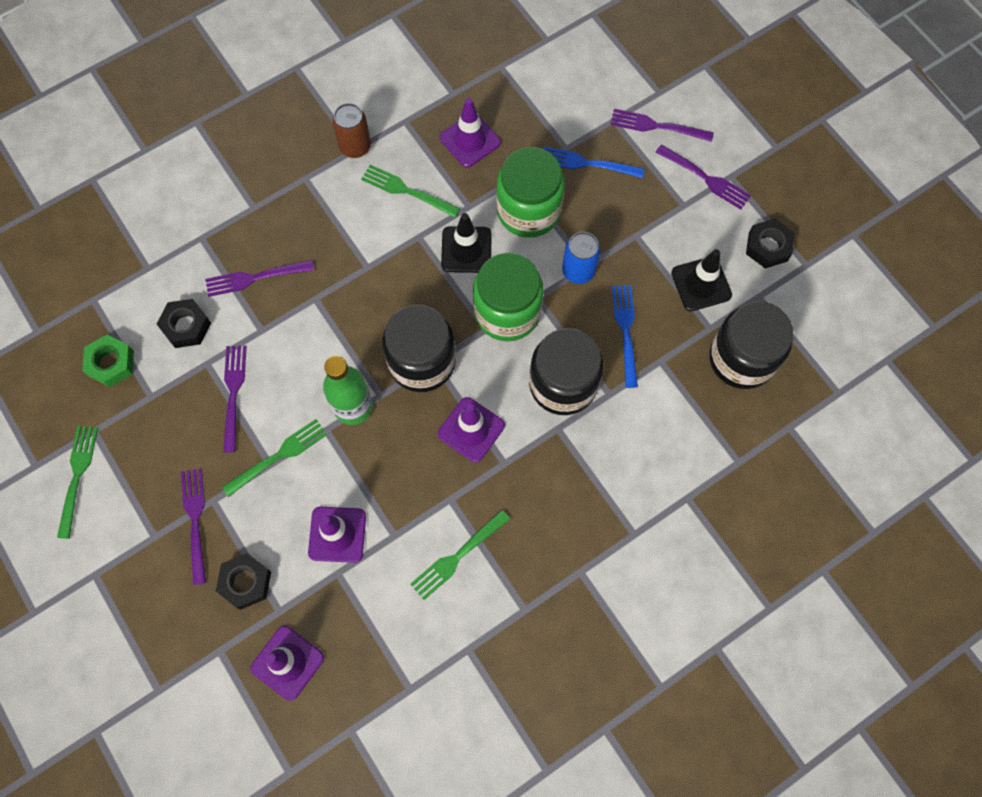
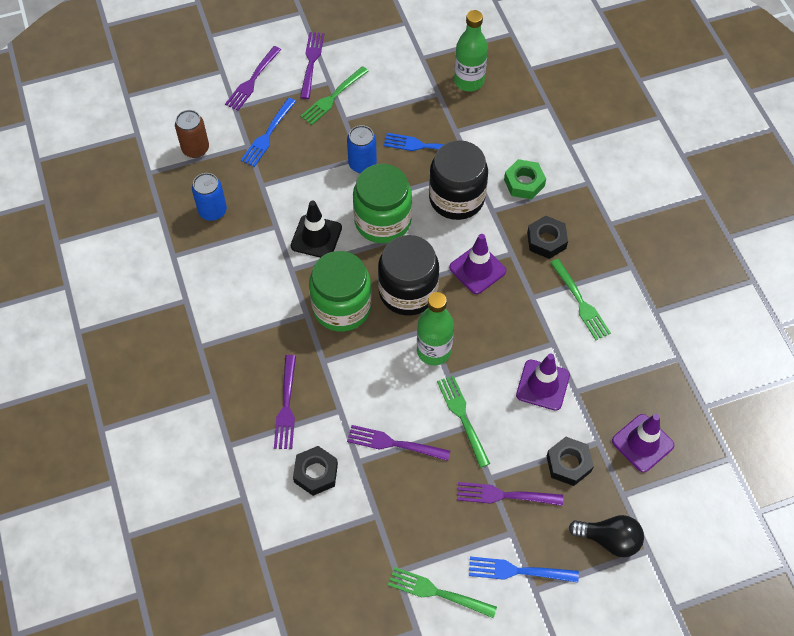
camera: 75 degrees left, 10 degrees down
(111, 363) = (333, 546): green nut -> green nut (524, 183)
(112, 552) = (517, 571): none -> blue fork
(163, 644) = (609, 539): none -> black light bulb
(355, 147) = (183, 299): brown can -> brown can (195, 149)
(406, 191) = (243, 269): green fork -> green fork (332, 97)
(470, 140) = (212, 211): purple traffic cone -> blue can
(528, 210) = (296, 185): green jar -> green jar (342, 307)
(701, 284) = (400, 89): black traffic cone -> none
(706, 178) = (311, 62): purple fork -> purple fork turned 45 degrees counterclockwise
(741, 358) = (469, 81): black jar -> green bottle
(768, 247) = (383, 41): black nut -> black nut (546, 240)

